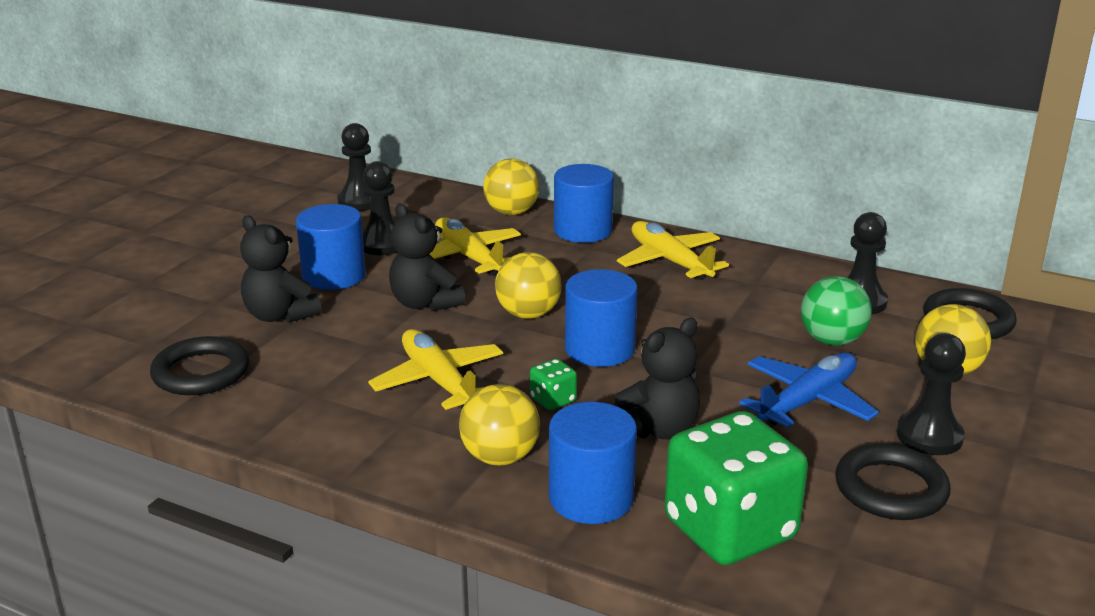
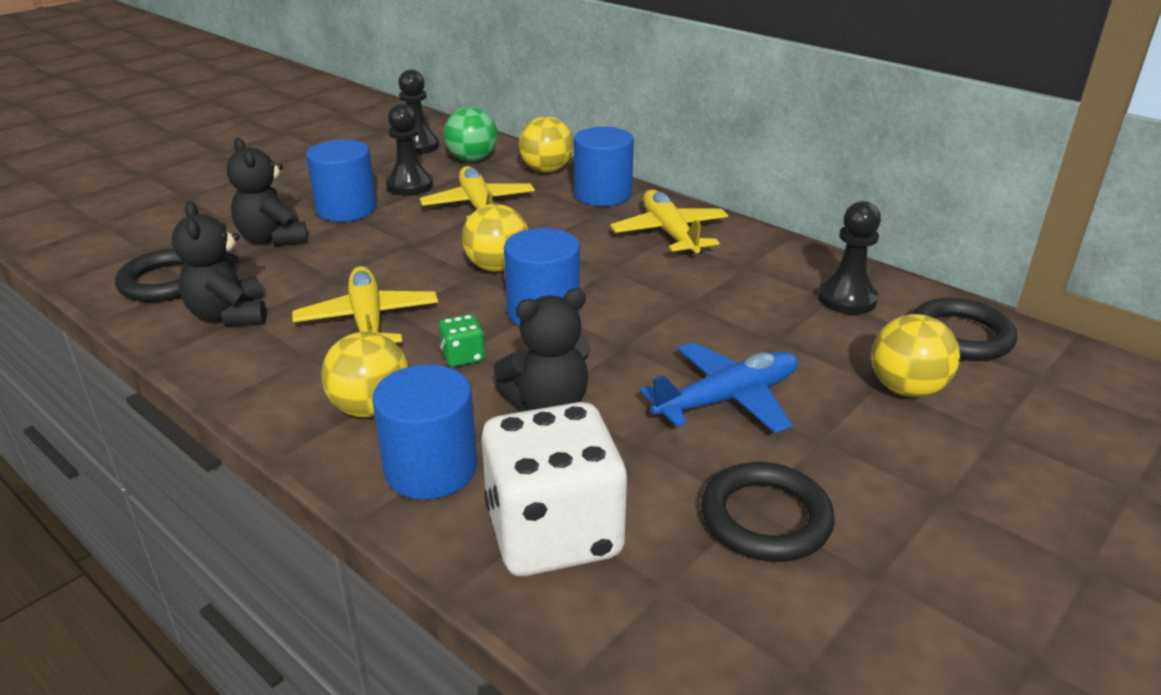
camera: 15 degrees right, 5 degrees up
(425, 303) = (408, 244): black teddy bear -> black teddy bear (229, 315)
(730, 530) = (553, 533): green dice -> white dice
(832, 340) = (793, 336): green ball -> green ball (472, 159)
(929, 436) = (845, 462): black pawn -> none

